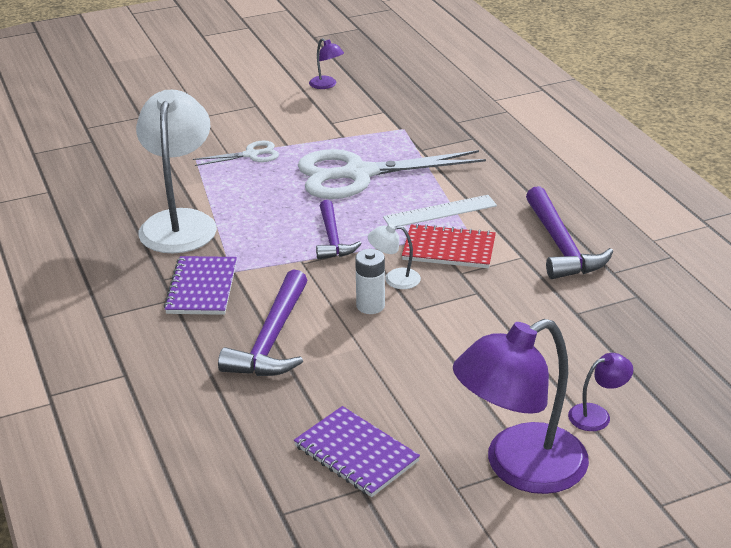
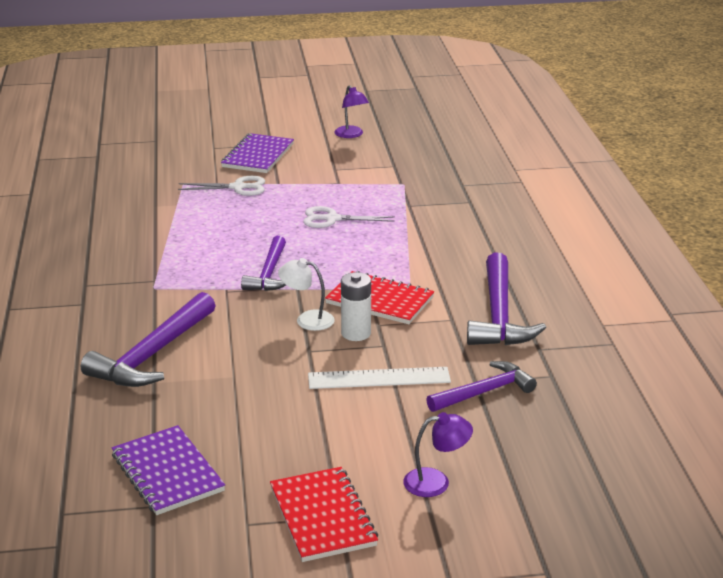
camera: 15 degrees right, 5 degrees down
(180, 222) = (132, 237): white lamp -> none
(202, 288) = (116, 298): purple notebook -> purple notebook (258, 156)
(358, 174) = (332, 219): white scissors -> white scissors, size x0.46
(370, 306) = (267, 340): white battery -> white battery (356, 333)
(440, 211) = (392, 265): white ruler -> white ruler (379, 378)
(519, 467) = (323, 516): purple lamp -> red notebook
(590, 322) = (484, 392): none -> purple hammer

